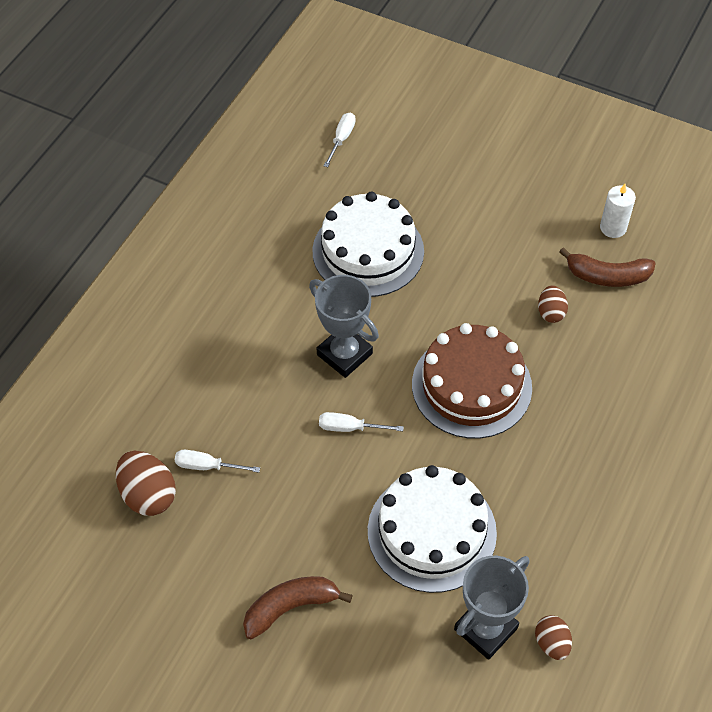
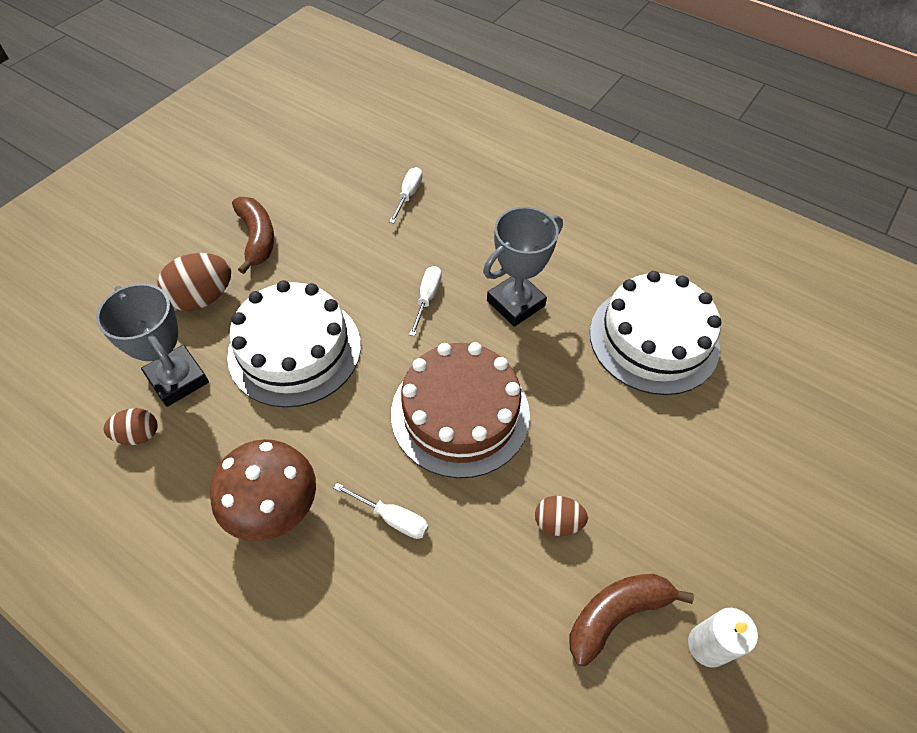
camera: 95 degrees right, 0 degrees up
(148, 495) = (390, 159): brown egg -> brown egg (203, 298)
(341, 139) = (825, 333): white screwdriver -> white screwdriver (392, 518)
(591, 507) = (275, 509): none -> brown mushroom
(607, 276) = (616, 614): brown banana -> brown banana turned 45 degrees clockwise

